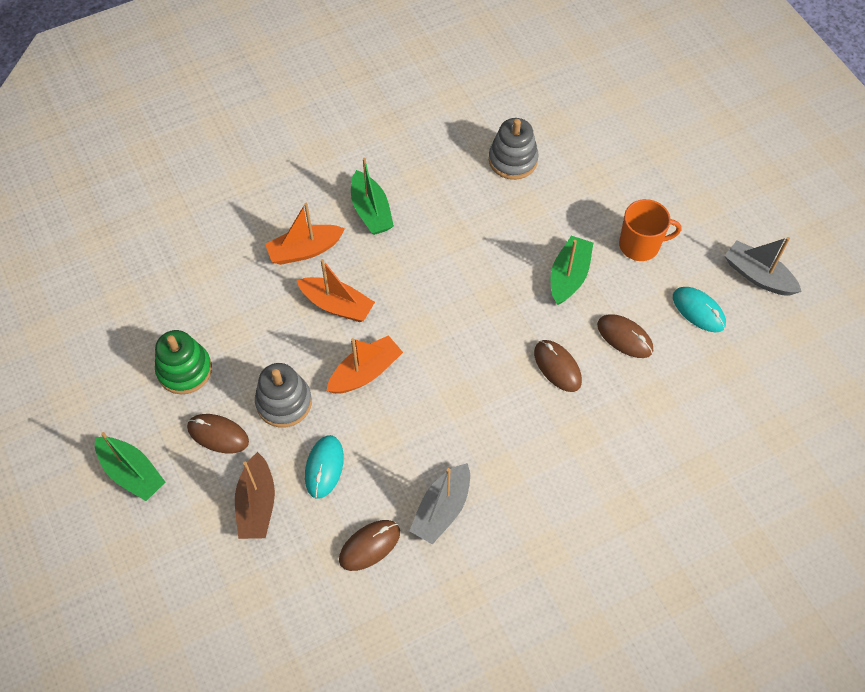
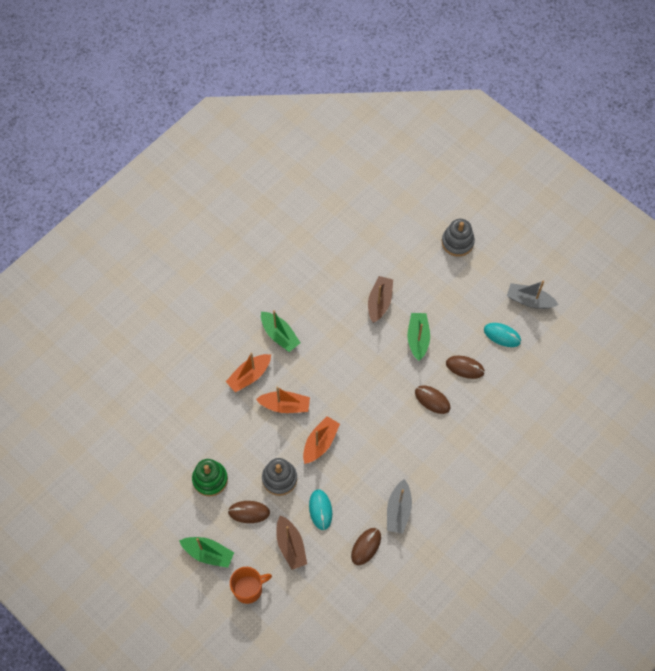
camera: 20 degrees left, 5 degrees up
(513, 160) = (354, 270): grey stacking toy -> grey stacking toy (457, 242)
(532, 211) = (379, 302): none -> brown boat
(640, 245) = (453, 303): orange mug -> orange mug (248, 589)

